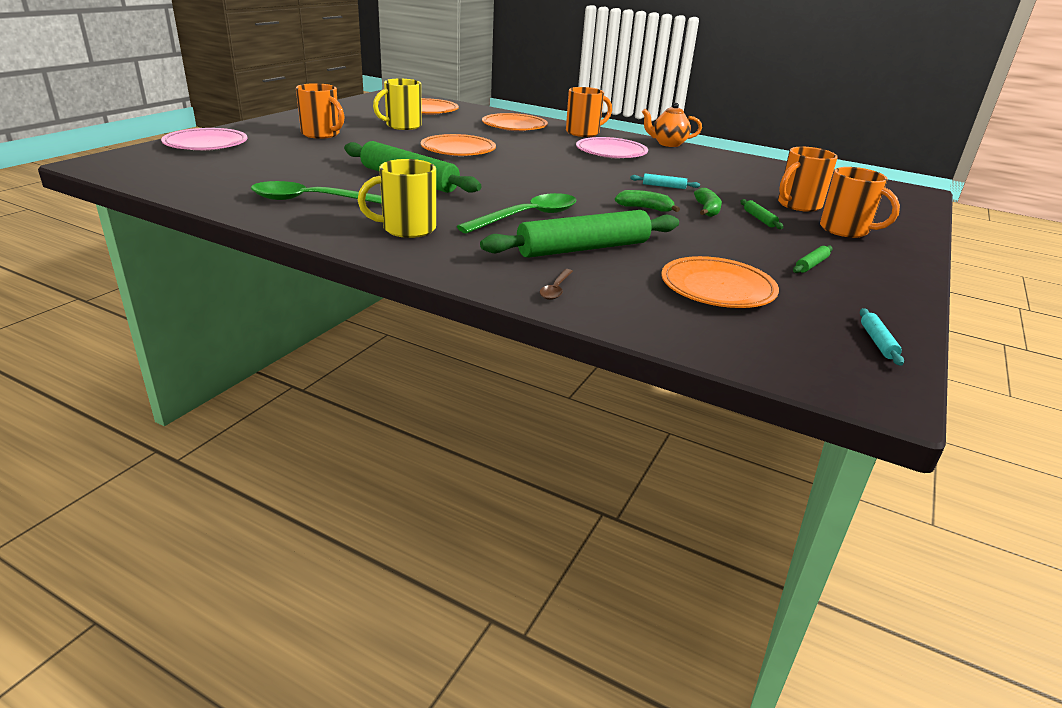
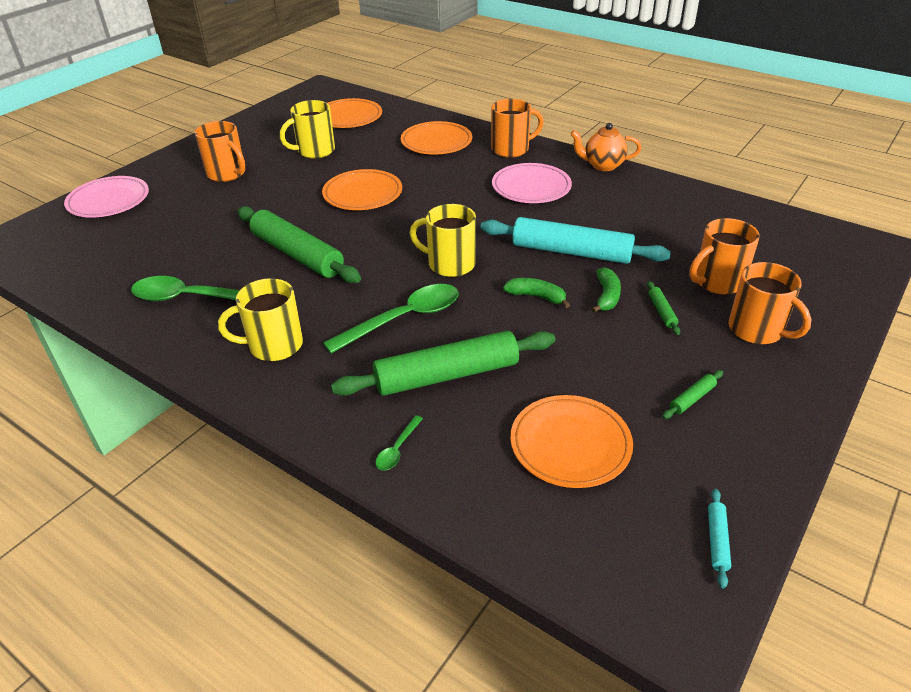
camera: 10 degrees right, 10 degrees up
(555, 289) = (397, 449): brown spoon -> green spoon
(557, 189) = (449, 264): none -> yellow mug
(664, 186) = (571, 252): turquoise rolling pin -> turquoise rolling pin, size x2.49

